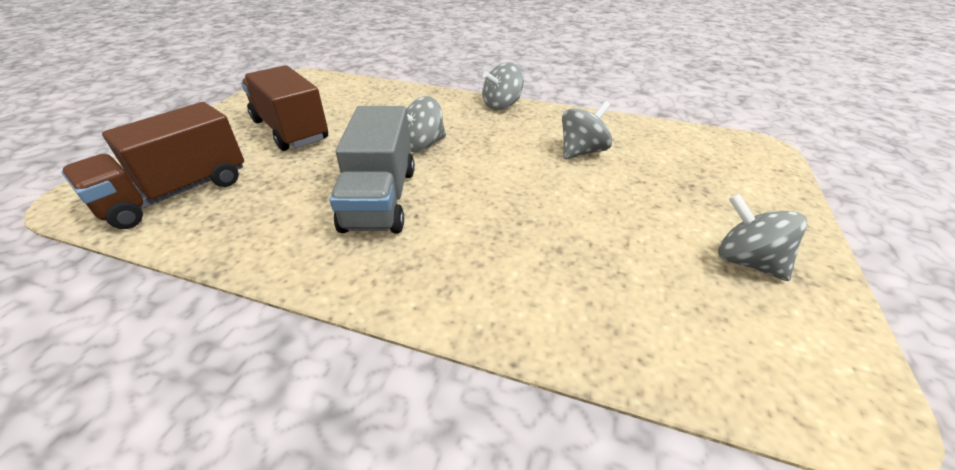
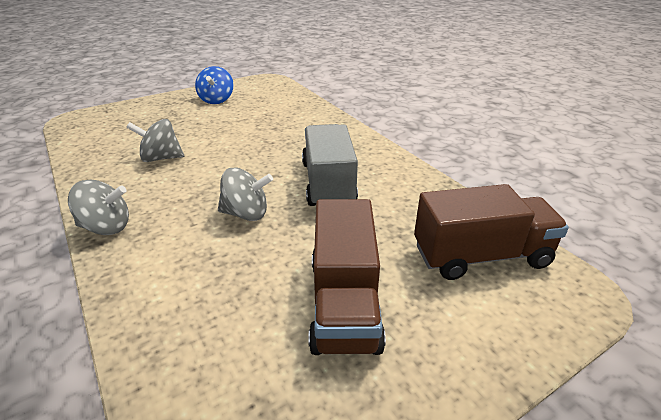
camera: 140 degrees left, 5 degrees down
(380, 199) = (328, 183): grey truck -> grey truck turned 45 degrees counterclockwise
(746, 261) = (216, 100): grey spinning top -> blue spinning top

